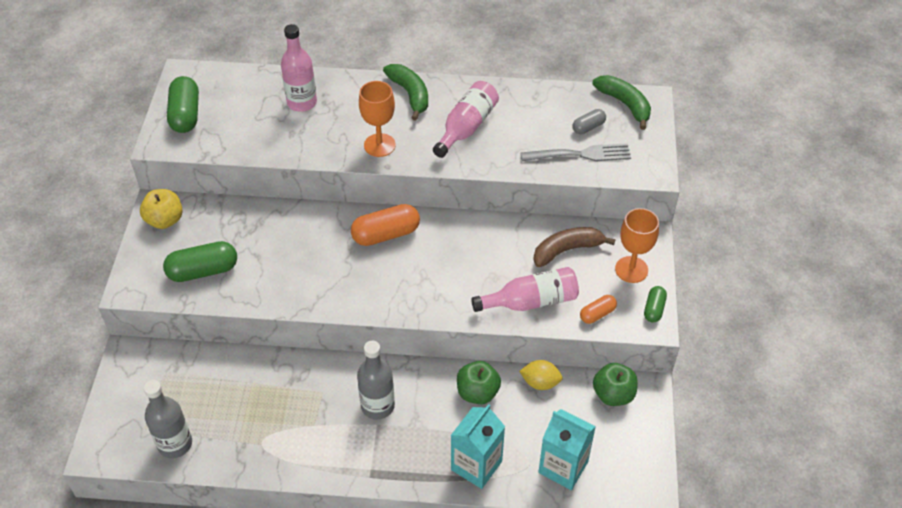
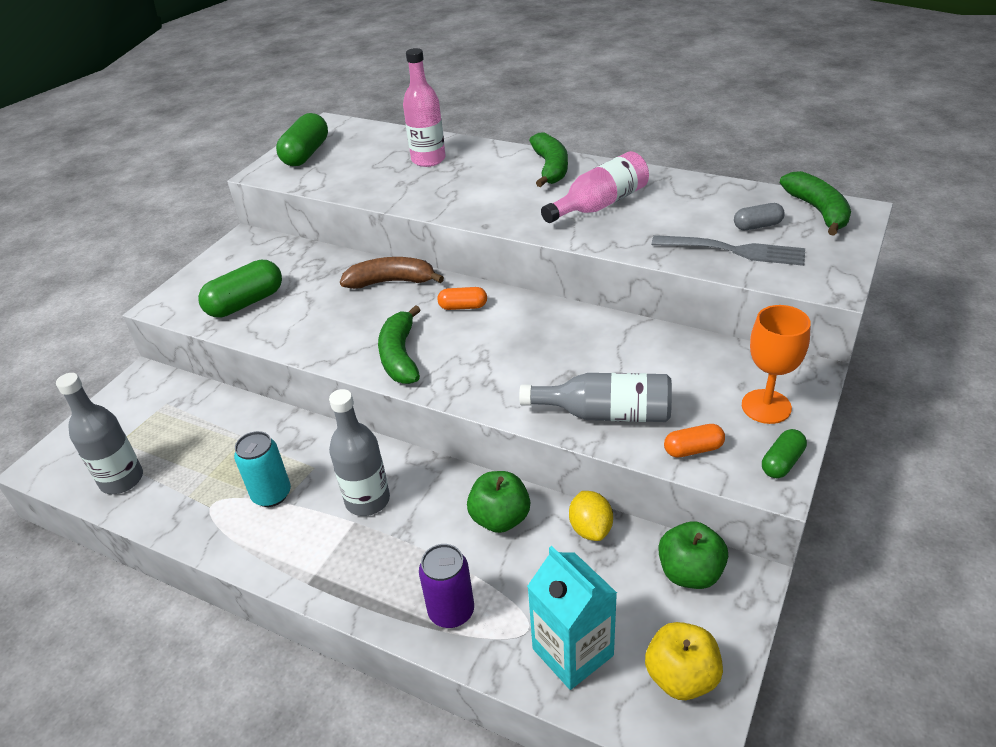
camera: 25 degrees right, 10 degrees down
(165, 220) = (242, 252): yellow apple -> yellow apple (681, 677)
(203, 271) = (246, 303): green capsule -> green capsule turned 45 degrees counterclockwise
(303, 422) = (272, 494): none -> turquoise can
(361, 290) = (400, 356): none -> green banana
(379, 145) = (488, 206): orange goblet -> none
(386, 234) = (463, 307): orange capsule -> orange capsule, size x0.56
(476, 465) = (451, 611): turquoise carton -> purple can
(531, 301) = (606, 413): pink bottle -> grey bottle
(540, 383) = (590, 528): yellow lemon -> yellow lemon turned 45 degrees clockwise
(567, 250) = (682, 366): brown banana -> brown banana (391, 282)

